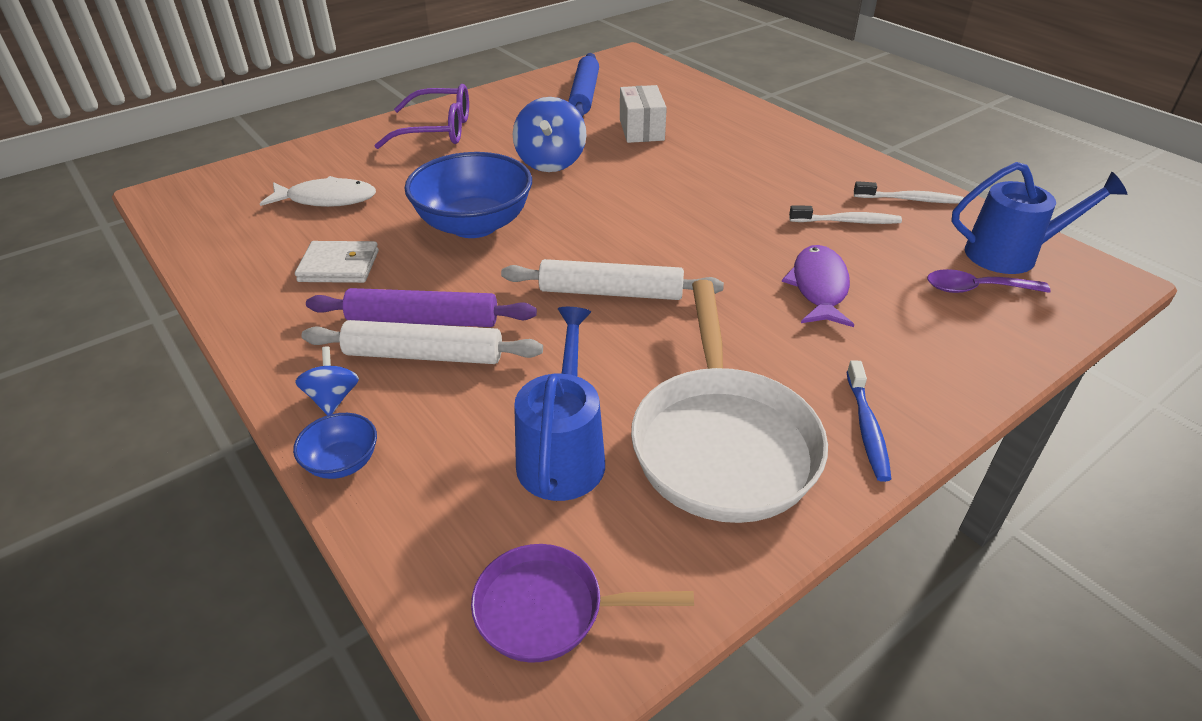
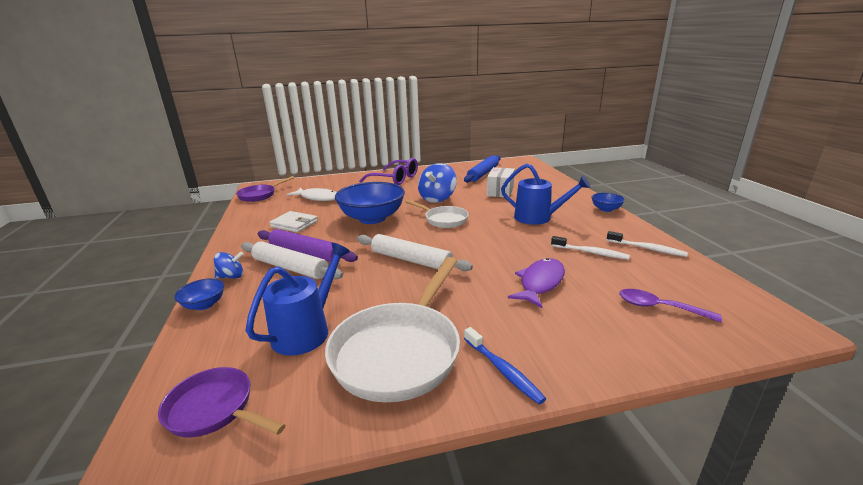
camera: 25 degrees right, 15 degrees down
(194, 214) = (260, 195): none -> purple pan
(333, 398) = (231, 276): blue spinning top -> blue spinning top turned 60 degrees clockwise
(597, 204) = (443, 220): none -> white pan
(817, 139) = (606, 209): none -> blue bowl
(867, 428) = (503, 370): blue toothbrush -> blue toothbrush turned 60 degrees counterclockwise
(1011, 254) = (705, 293): blue watering can -> blue watering can (538, 218)

